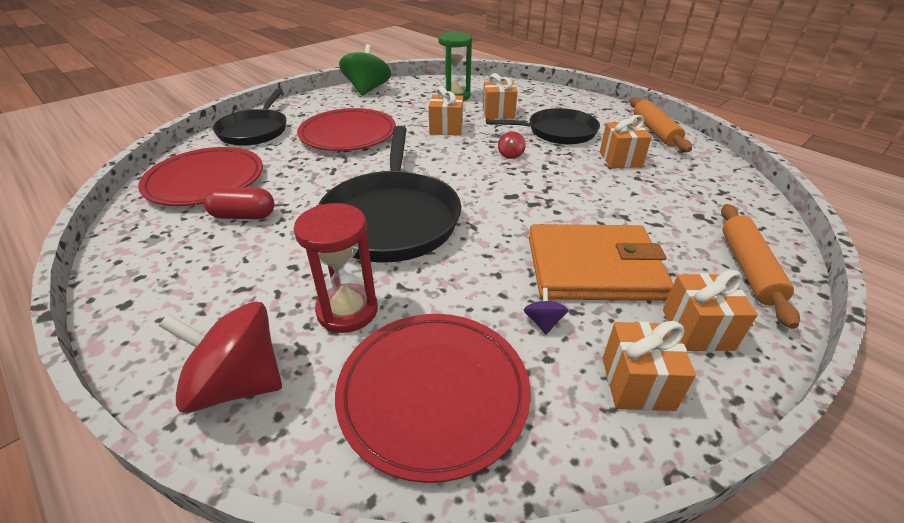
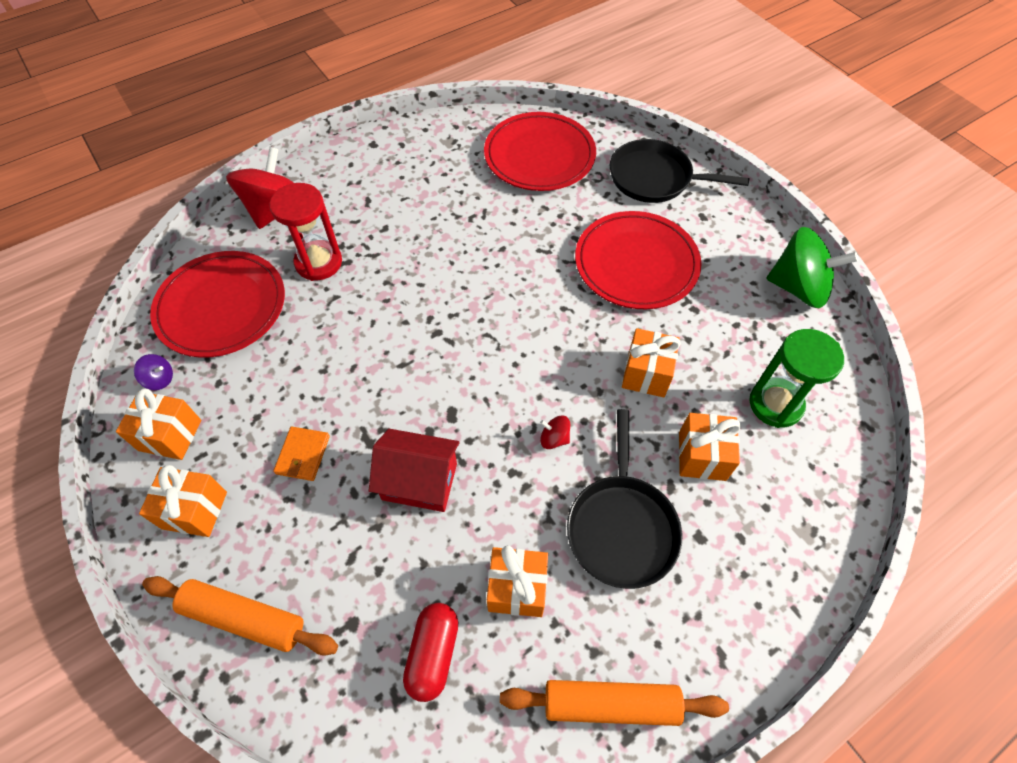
camera: 100 degrees right, 20 degrees up
(243, 216) = (469, 190): red capsule -> red capsule (433, 654)
(392, 219) = (435, 297): black pan -> none
(543, 322) = (254, 390): purple spinning top -> purple spinning top (160, 379)
(576, 202) = (419, 481): none -> red house
(593, 267) = (303, 455): orange wallet -> orange wallet, size x0.41

